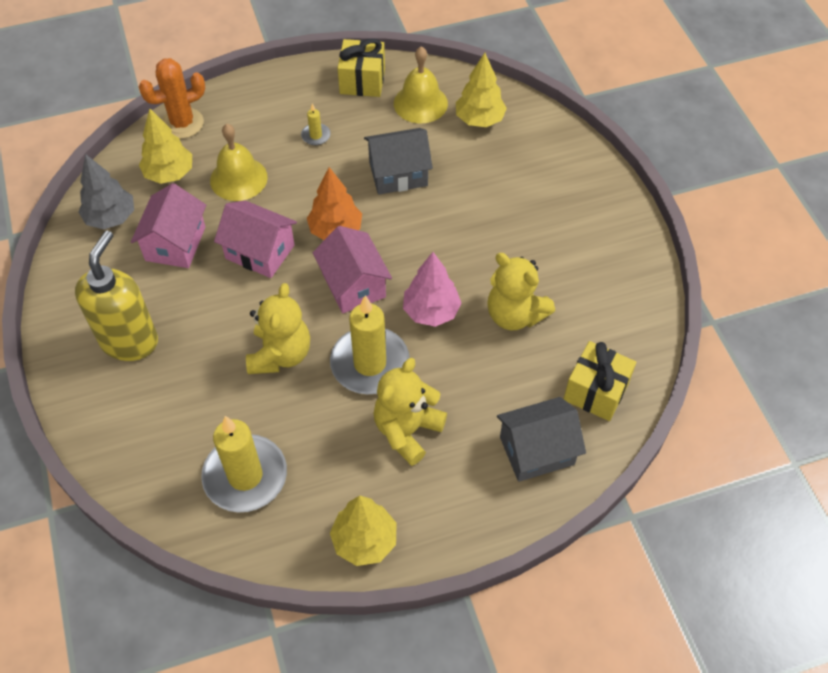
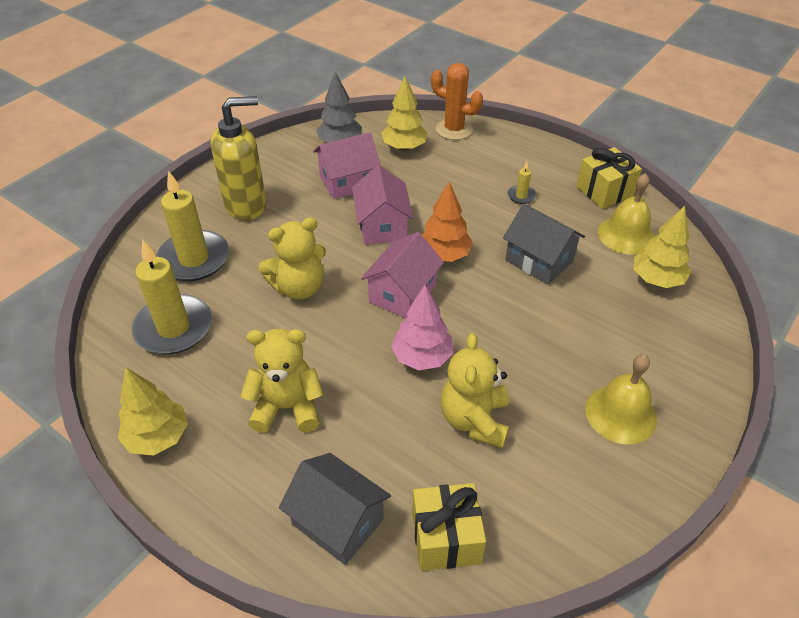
camera: 55 degrees right, 10 degrees down
(238, 178) = (436, 180): yellow bell -> yellow bell (621, 414)
(370, 363) = (335, 345): yellow candle -> yellow candle (194, 259)

